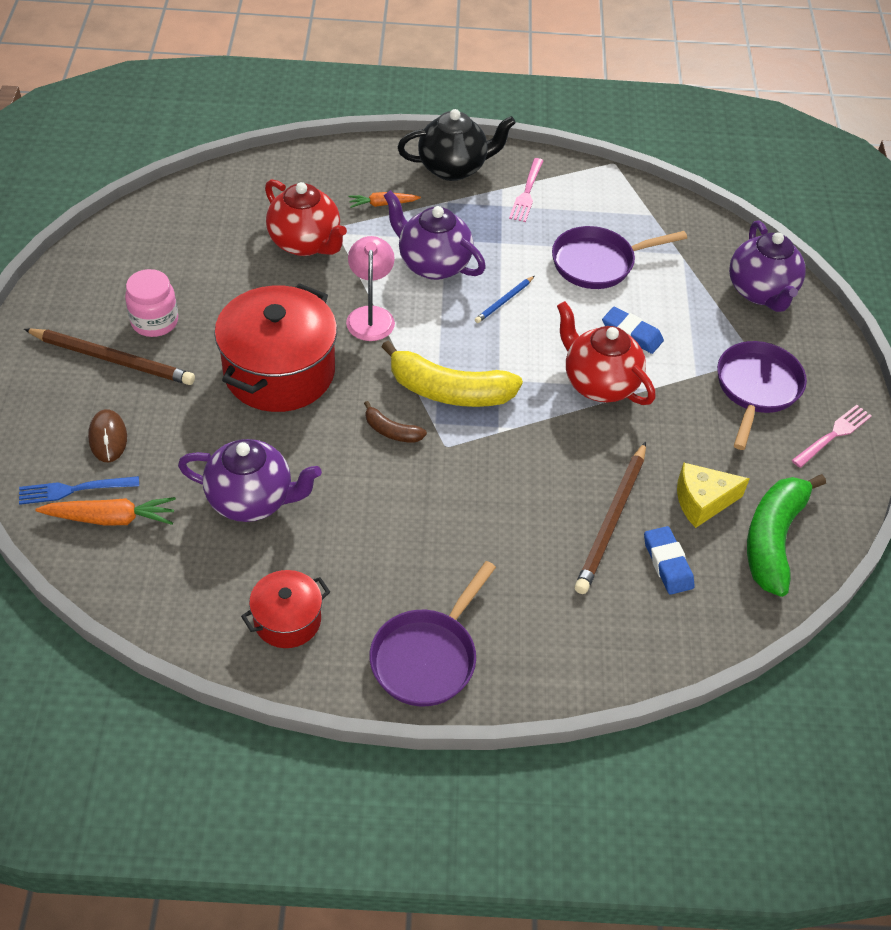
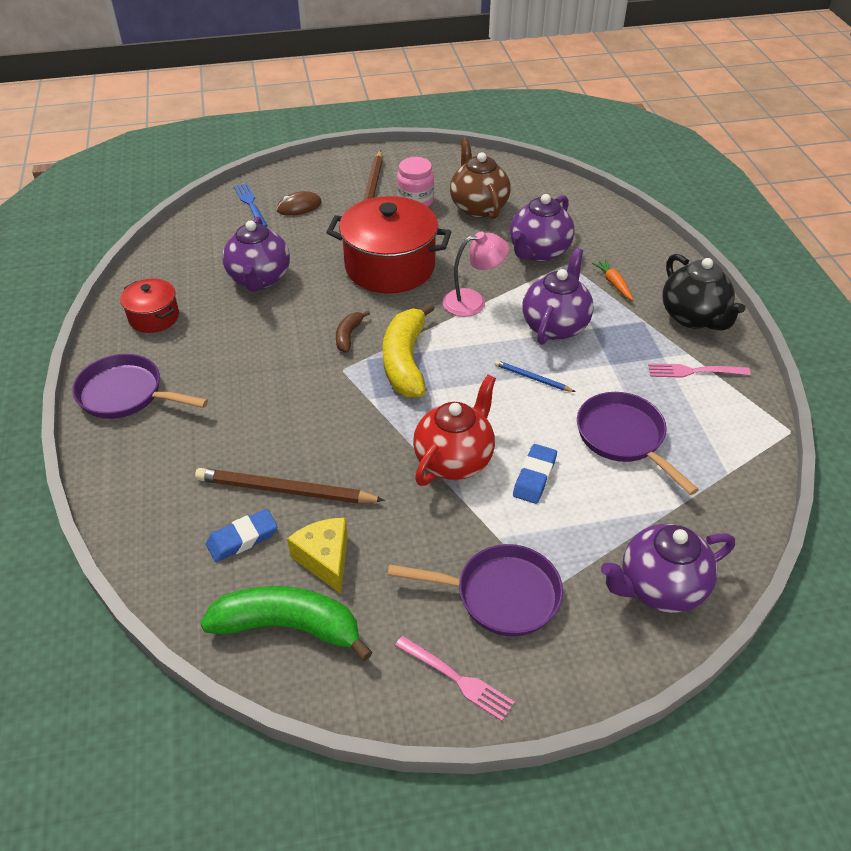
camera: 80 degrees right, 5 degrees down
(110, 518) = (229, 223): orange carrot -> none
(196, 270) = (478, 207): none -> brown teapot
(306, 243) = (538, 252): red teapot -> purple teapot

